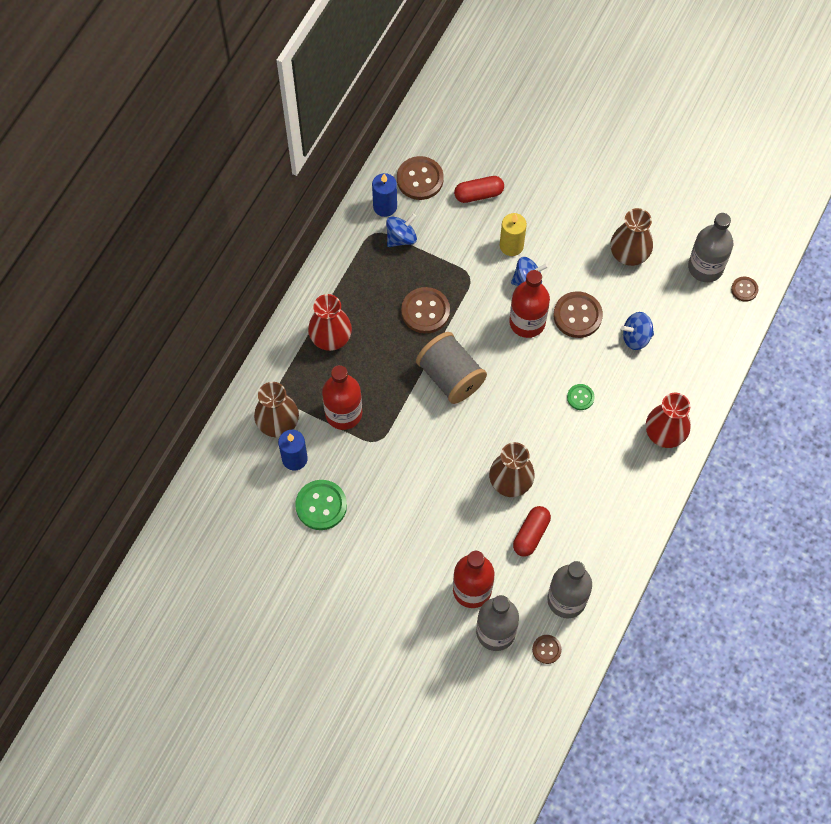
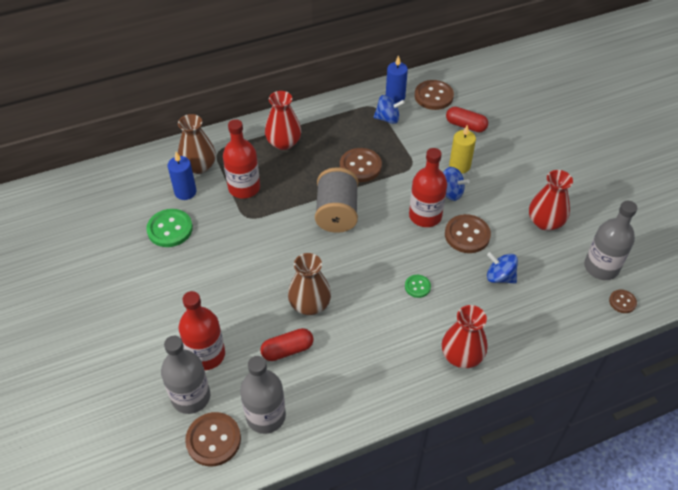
camera: 40 degrees right, 15 degrees down
(546, 649) = (213, 440): brown button -> brown button, size x1.83
(629, 253) = (545, 222): brown vase -> red vase

